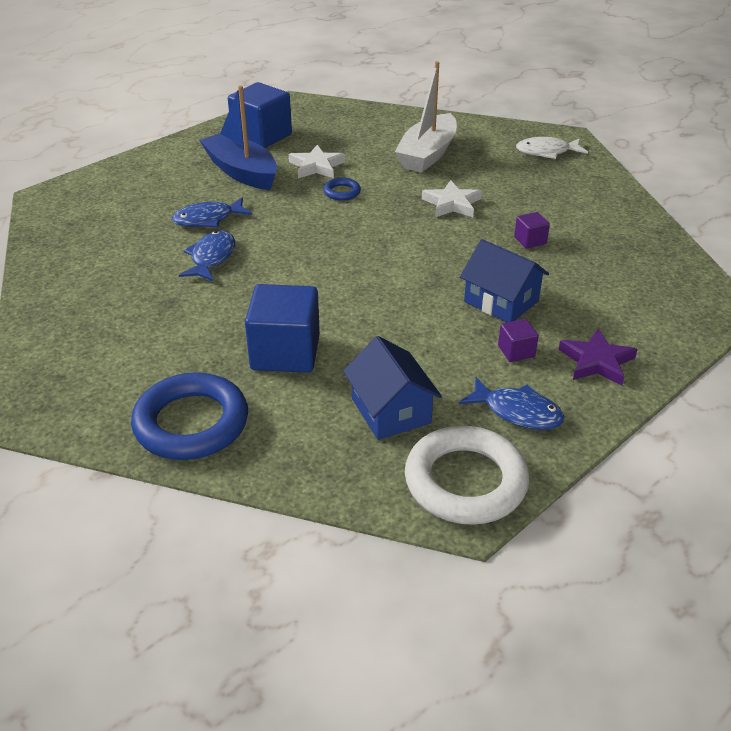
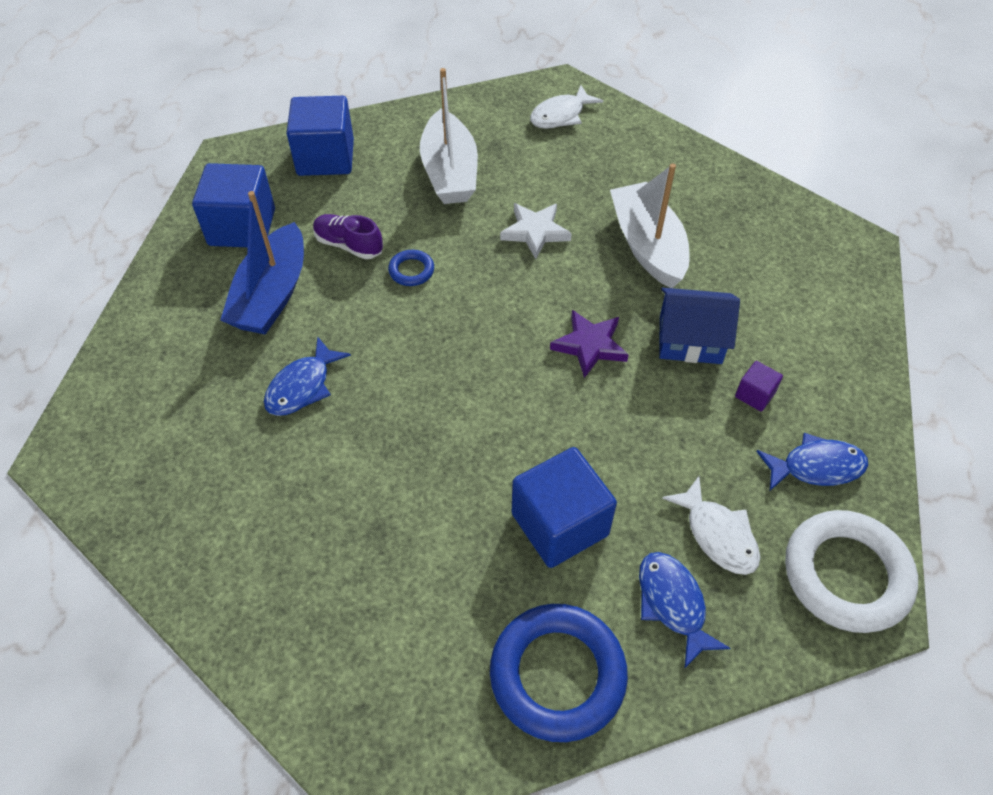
camera: 35 degrees left, 15 degrees up
(211, 258) = (361, 440): blue fish -> blue fish (673, 604)
(242, 172) = (272, 295): blue boat -> blue boat turned 90 degrees counterclockwise
(316, 166) = (349, 245): white star -> purple shoe
(352, 121) = (325, 158): none -> blue cube
(391, 411) = (717, 534): blue house -> white fish
(530, 240) = (647, 245): purple cube -> white boat
(596, 361) = (825, 367): purple star -> purple star (589, 345)

